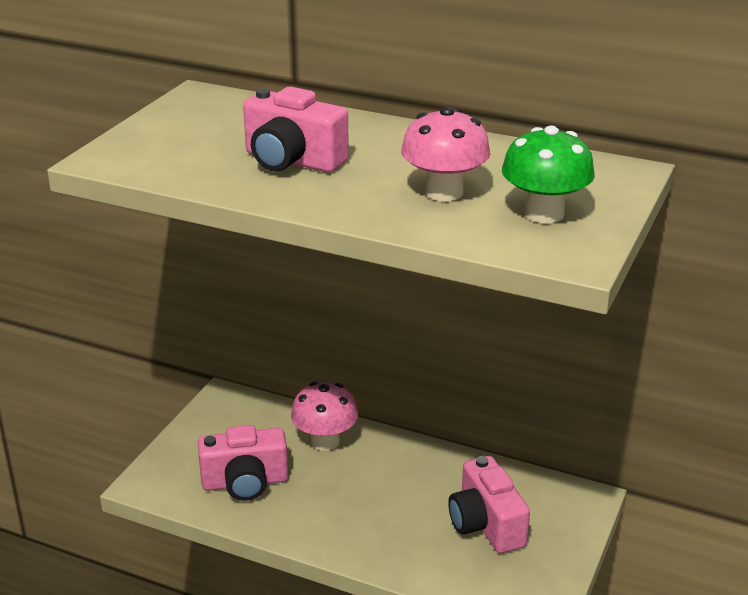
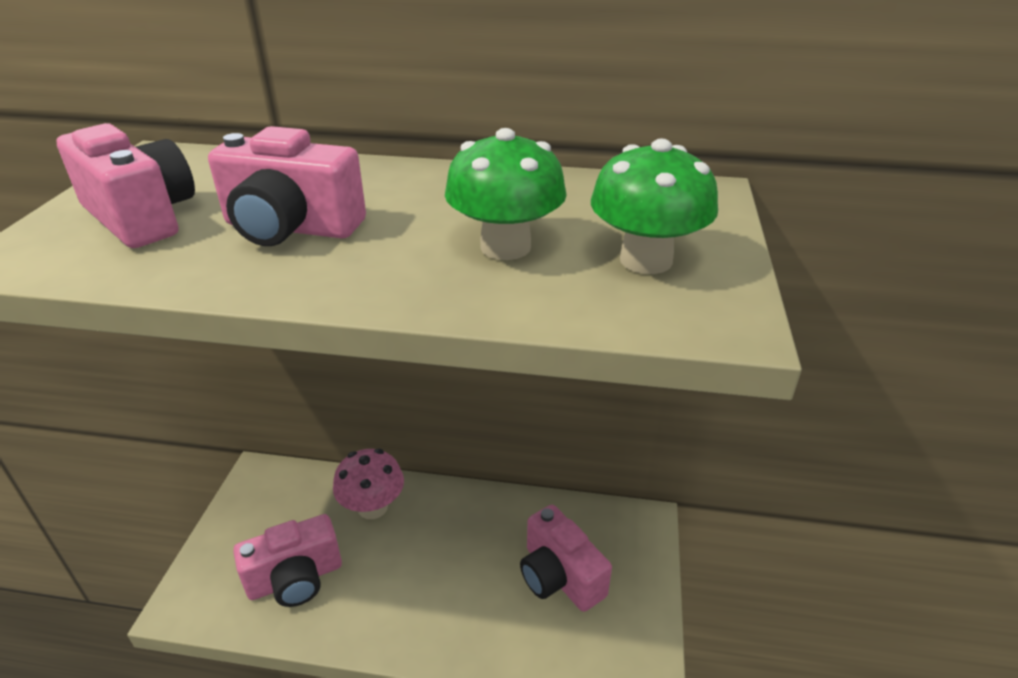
camera: 15 degrees left, 5 degrees up
(187, 141) = (141, 217): none -> pink camera
(444, 192) = (505, 247): pink mushroom -> green mushroom

